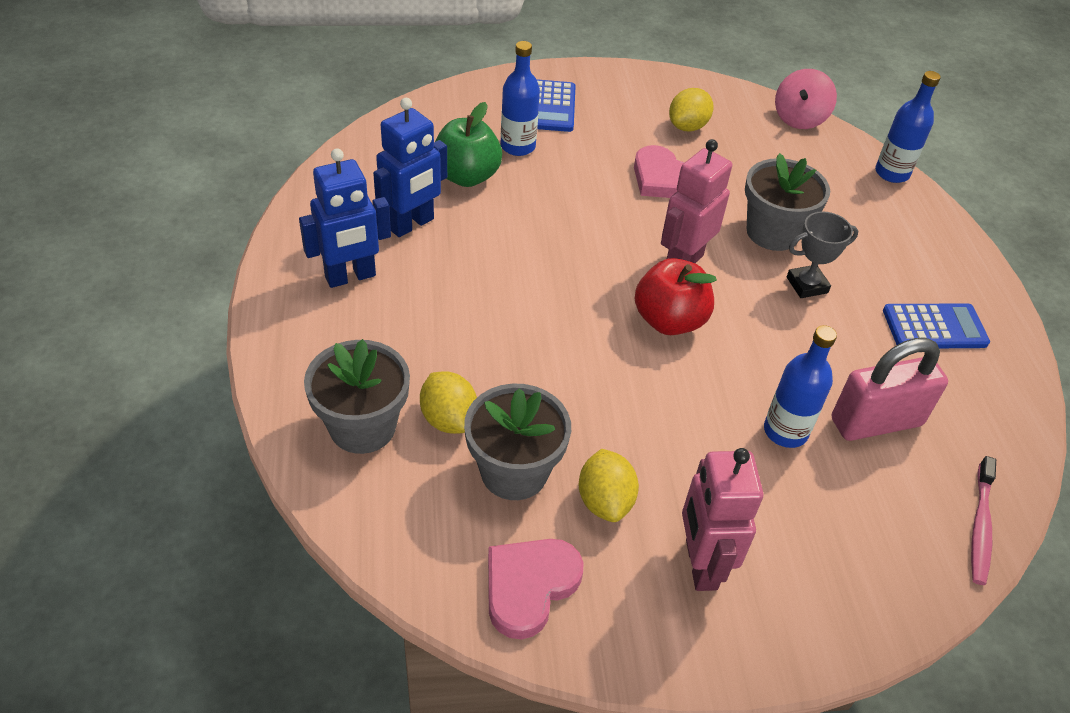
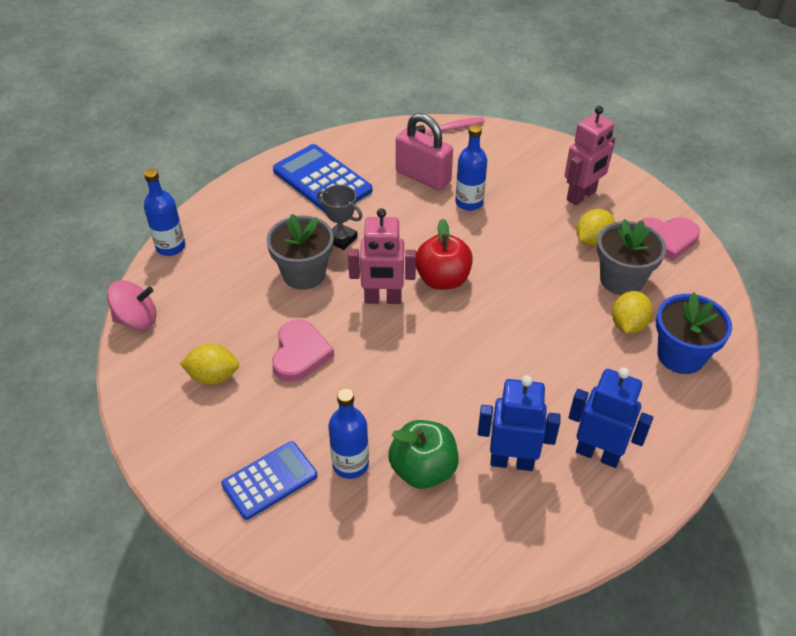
camera: 125 degrees left, 0 degrees up
(362, 427) = (680, 355): grey flower pot -> blue flower pot
(934, 327) = (322, 180): blue calculator -> blue calculator, size x1.51

